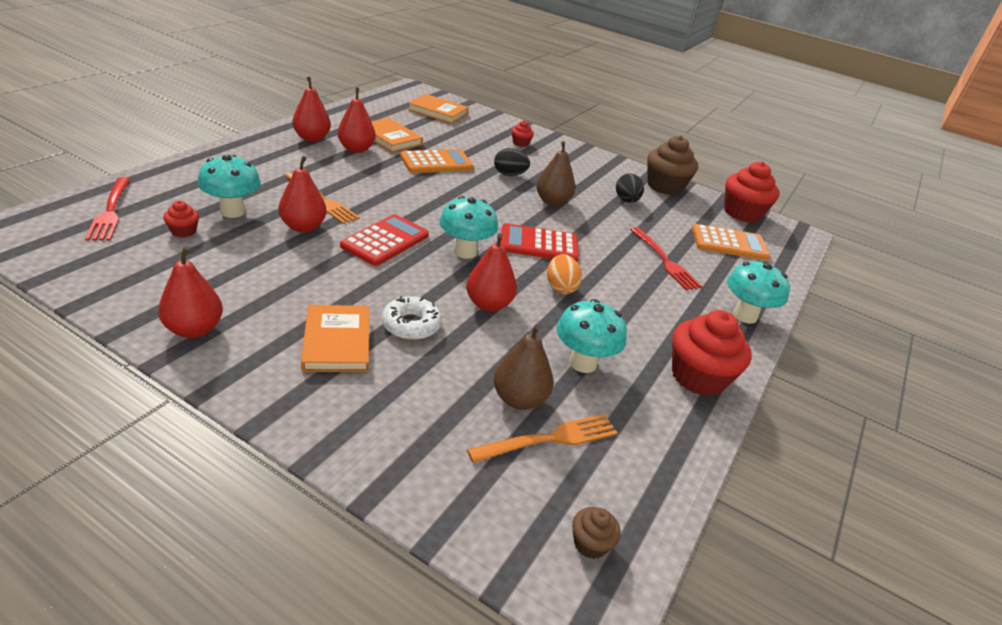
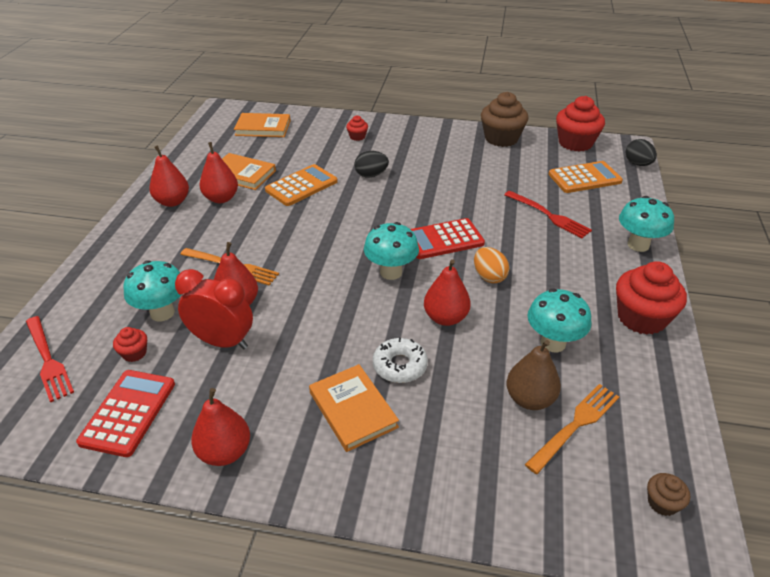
camera: 15 degrees left, 5 degrees up
(265, 249) = (222, 342): none -> red clock
(385, 241) = (318, 288): red calculator -> red calculator (128, 412)
(552, 202) = (425, 190): brown pear -> none
(626, 200) = (481, 165): black egg -> black egg (637, 164)

